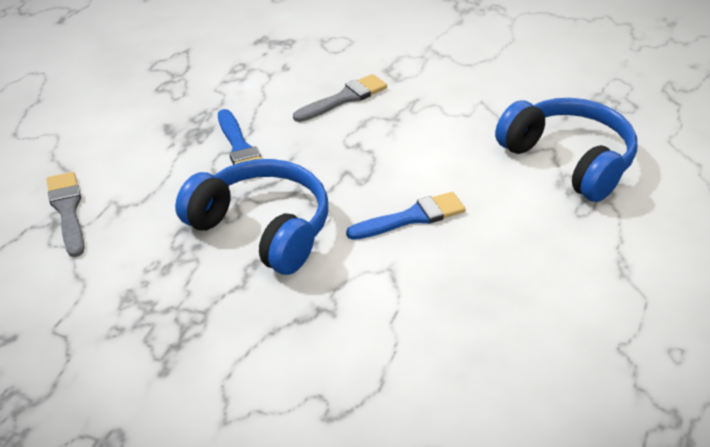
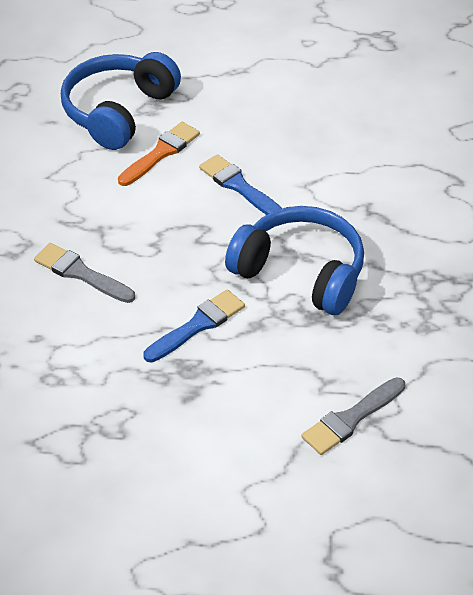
camera: 110 degrees left, 5 degrees up
(262, 228) = (301, 272): blue headphones -> blue headphones turned 105 degrees clockwise
(489, 175) = (161, 153): none -> orange brush

